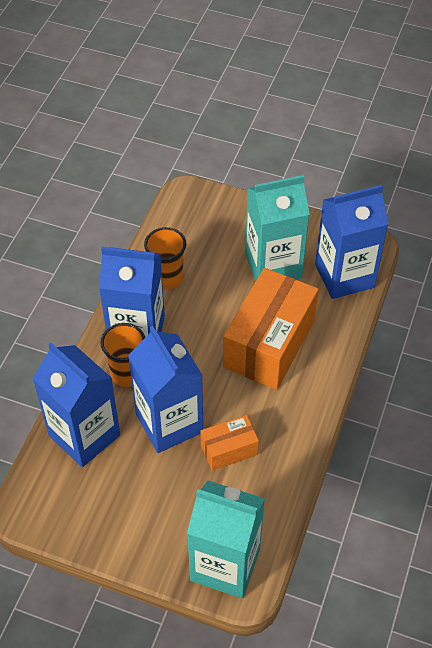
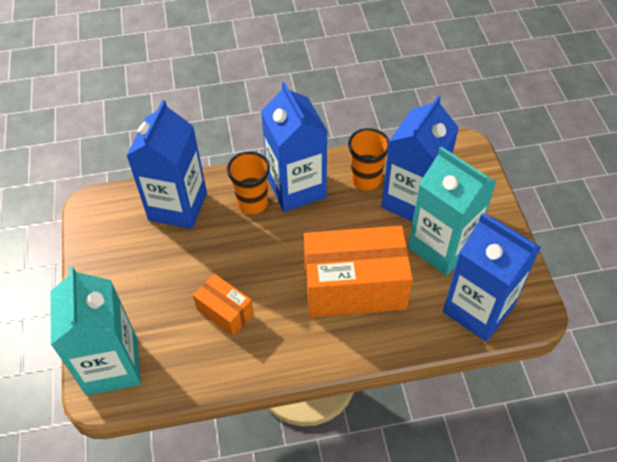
camera: 60 degrees right, 0 degrees up
(169, 423) = (224, 255): blue carton -> blue carton (412, 201)

